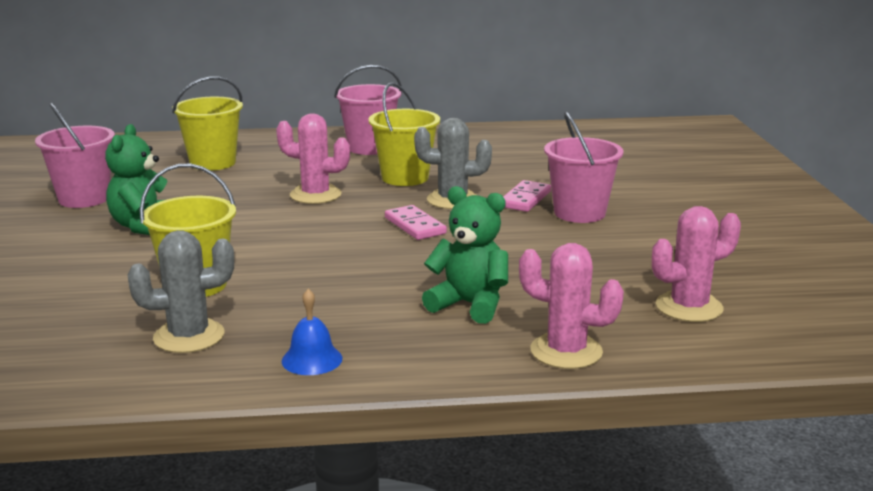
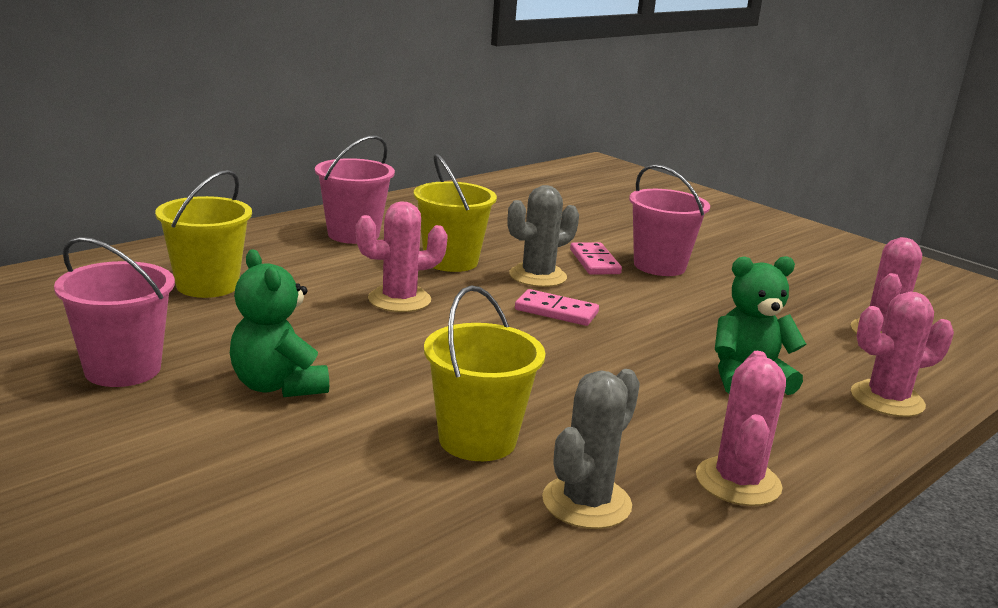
camera: 40 degrees left, 0 degrees up
(312, 359) = (738, 482): blue bell -> pink cactus

